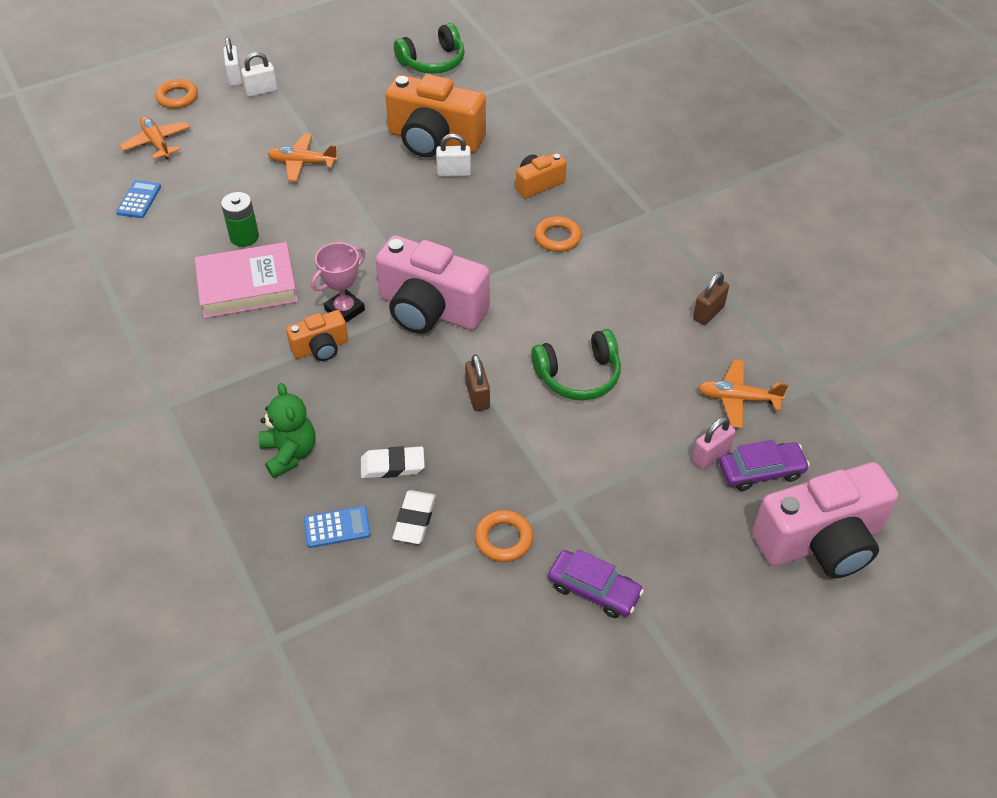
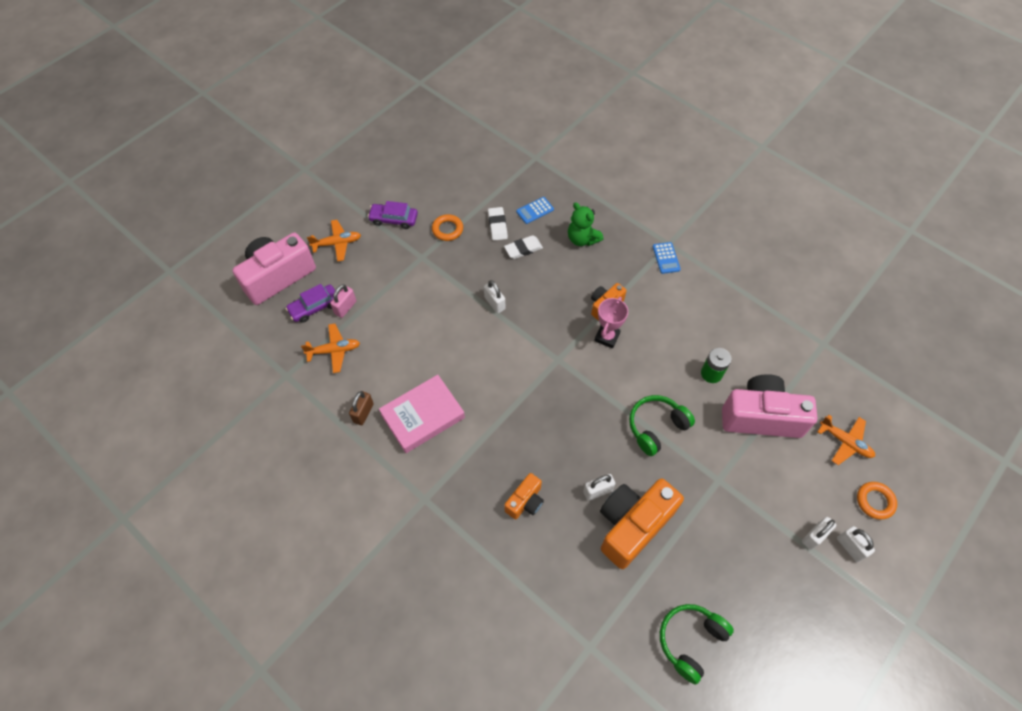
camera: 160 degrees right, 10 degrees up
(139, 200) = (808, 382): blue calculator -> blue calculator (666, 258)
(247, 286) = (680, 335): pink book -> pink book (423, 416)
(302, 163) = (720, 460): orange plane -> orange plane (337, 243)
(430, 310) = (552, 355): pink camera -> pink camera (760, 417)
(434, 140) = (632, 525): orange camera -> orange camera turned 45 degrees counterclockwise
(477, 396) = (494, 303): brown padlock -> white padlock
(557, 237) = (490, 448): orange ring -> none
(578, 375) = (438, 336): green headphones -> green headphones (656, 427)

